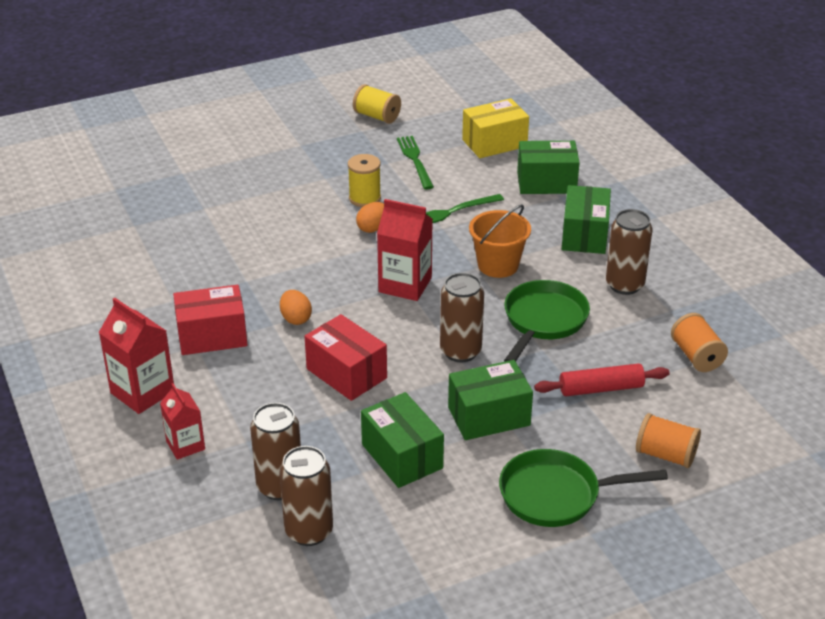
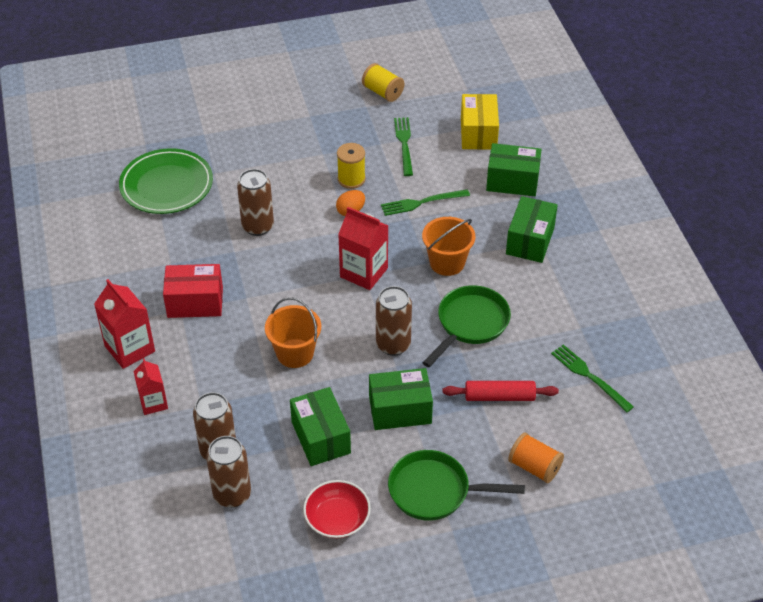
camera: 10 degrees right, 10 degrees up
(150, 225) = (166, 185): none -> green plate
(296, 319) = (266, 294): orange egg -> none
(346, 373) = (295, 353): red box -> orange bucket
(447, 540) = (337, 519): none -> red bowl
(494, 143) = (478, 133): yellow box -> yellow box turned 75 degrees counterclockwise
(624, 285) = (549, 297): brown can -> brown can (258, 226)
(696, 356) = (589, 376): orange spool -> green fork

